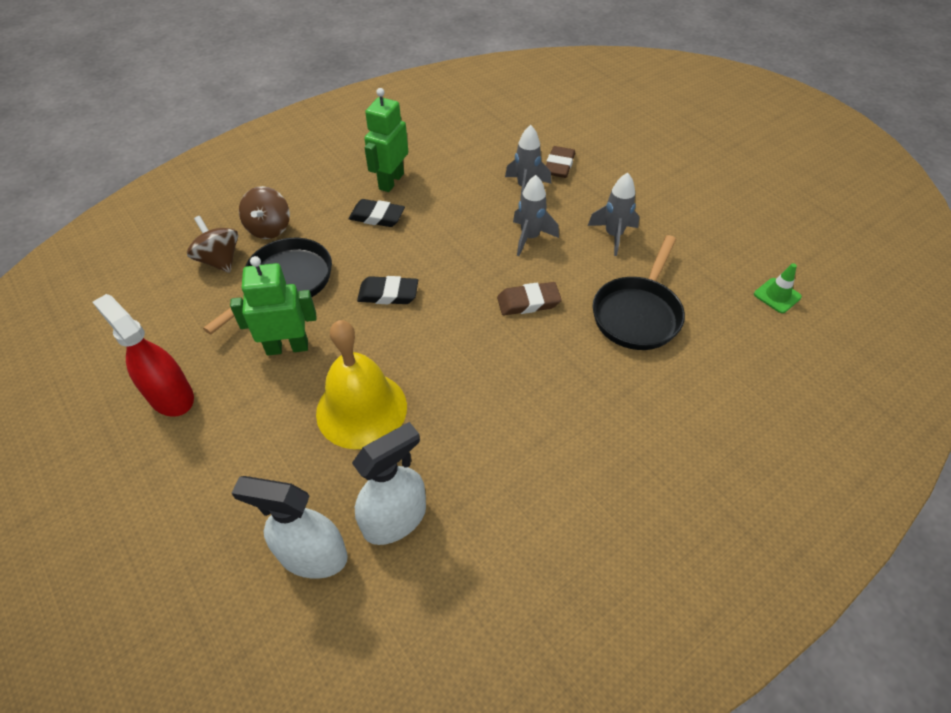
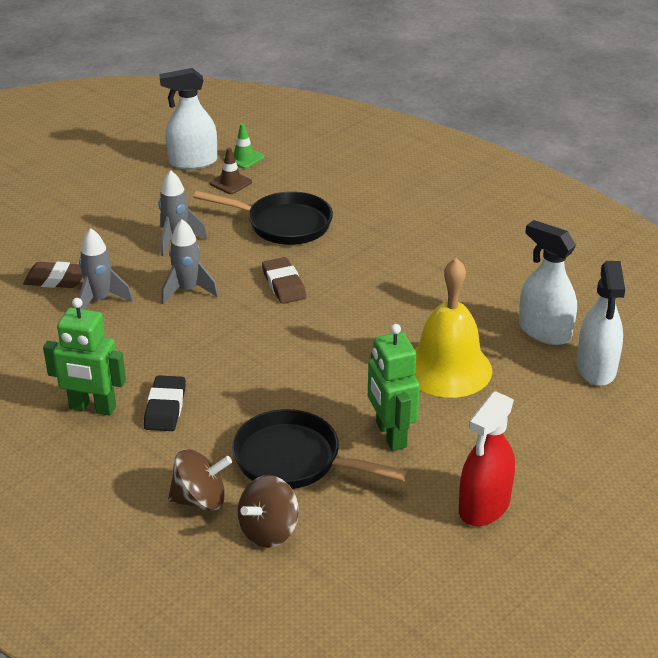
camera: 100 degrees left, 15 degrees down
(388, 294) = (294, 377): black eraser -> none
(721, 281) = (230, 183): none -> brown traffic cone
(762, 255) = (192, 162): none -> white spray bottle

